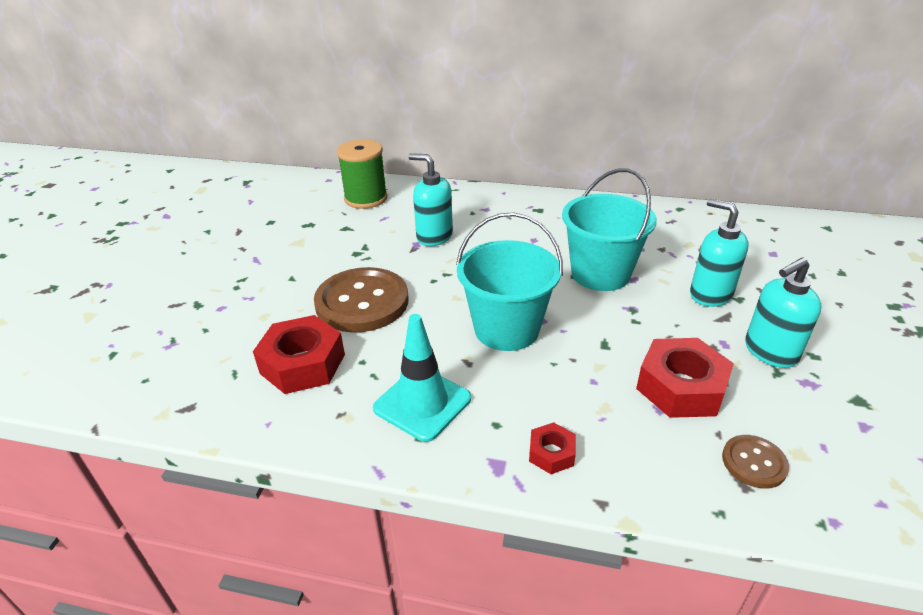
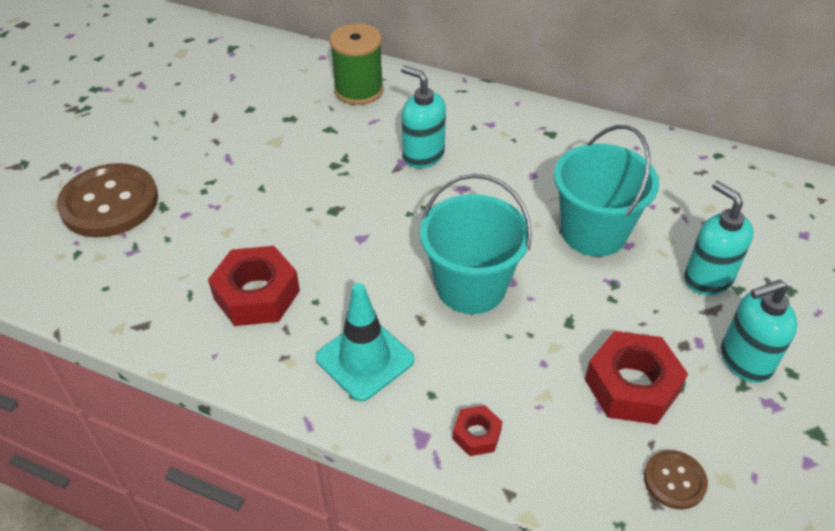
camera: 10 degrees right, 10 degrees up
(362, 302) = (328, 230): brown button -> brown button (109, 203)

